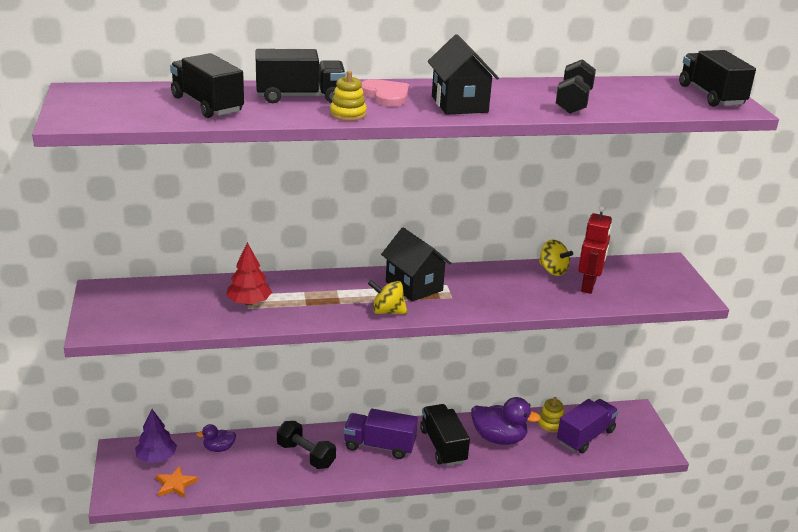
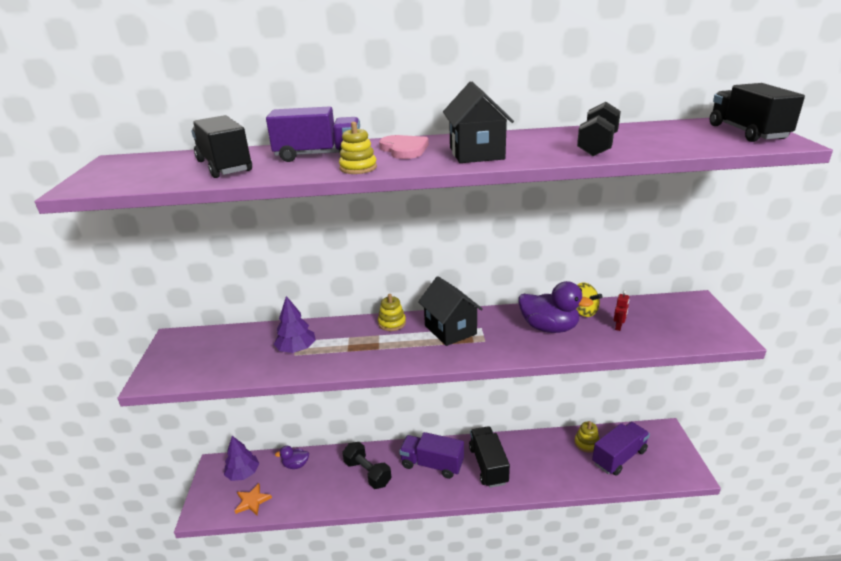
camera: 10 degrees right, 0 degrees up
(249, 302) = (296, 349): red tree -> purple tree
(300, 97) = (319, 155): black truck -> purple truck
(348, 278) = (392, 323): none -> yellow stacking toy
(387, 311) = (421, 357): yellow spinning top -> none
(499, 438) = (539, 458): purple duck -> purple duck (549, 328)
(589, 286) = (618, 327): red robot -> red robot, size x0.49

